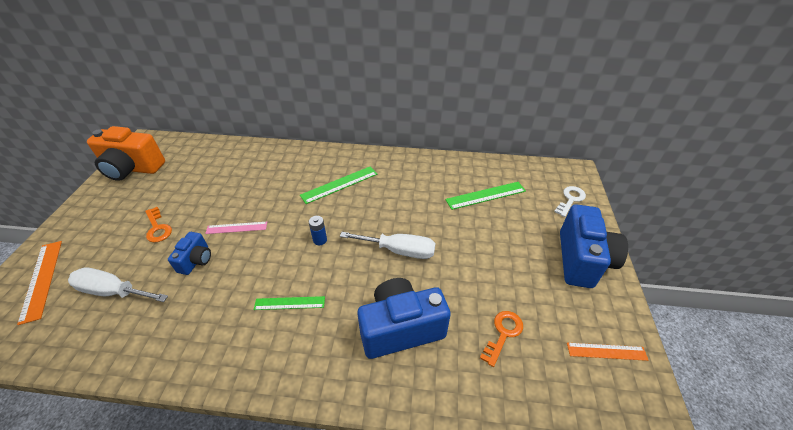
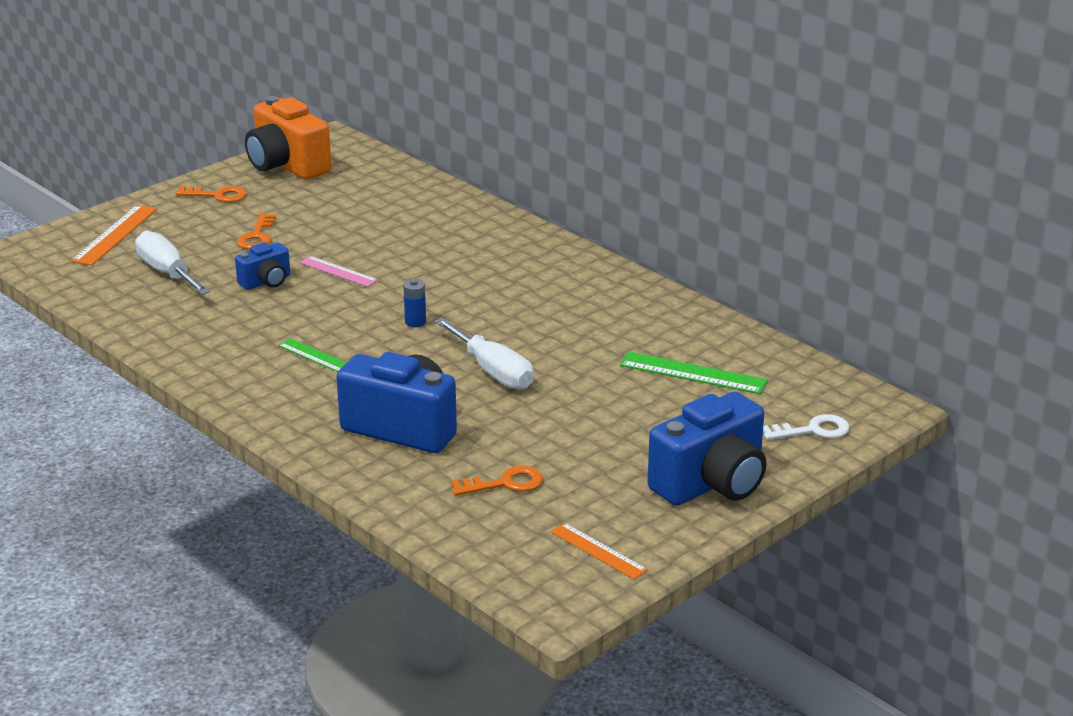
camera: 40 degrees right, 15 degrees down
(101, 210) = (217, 195): none -> orange key
(339, 184) = (511, 280): green ruler -> none

